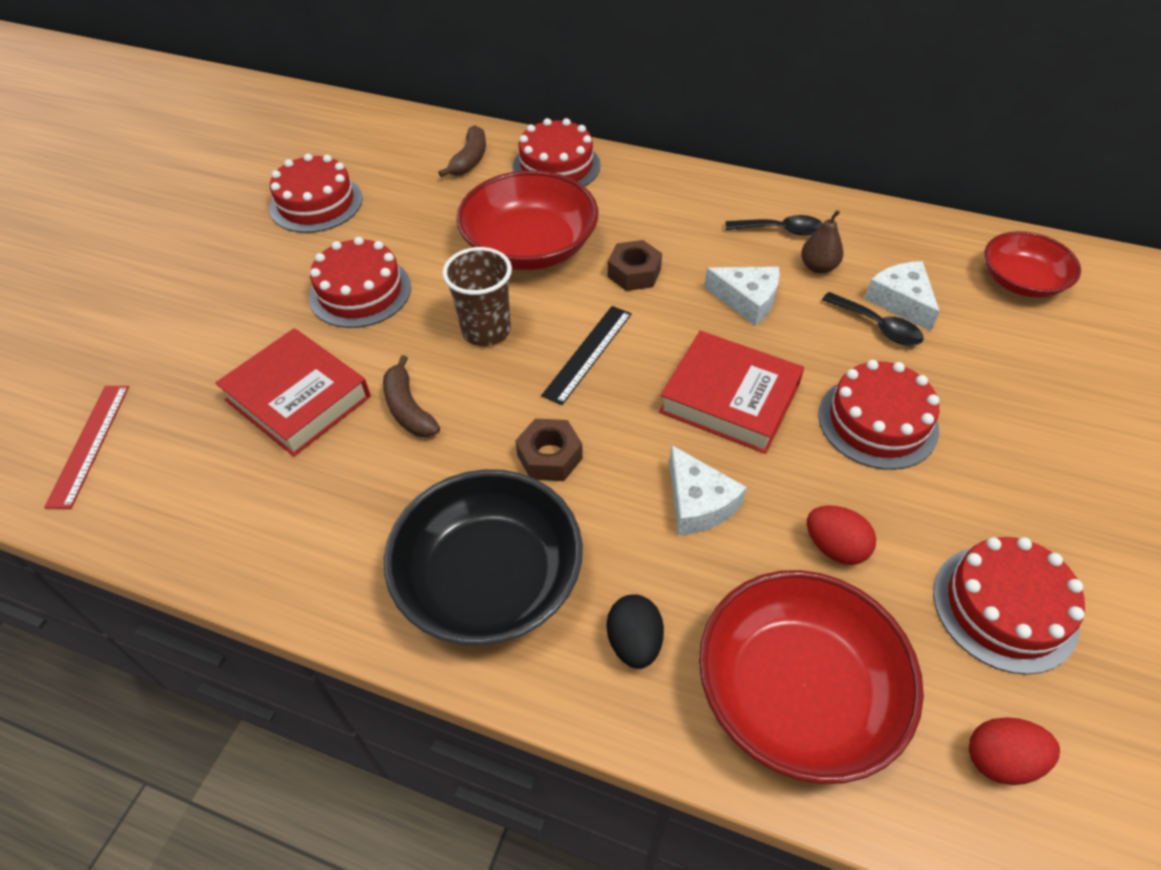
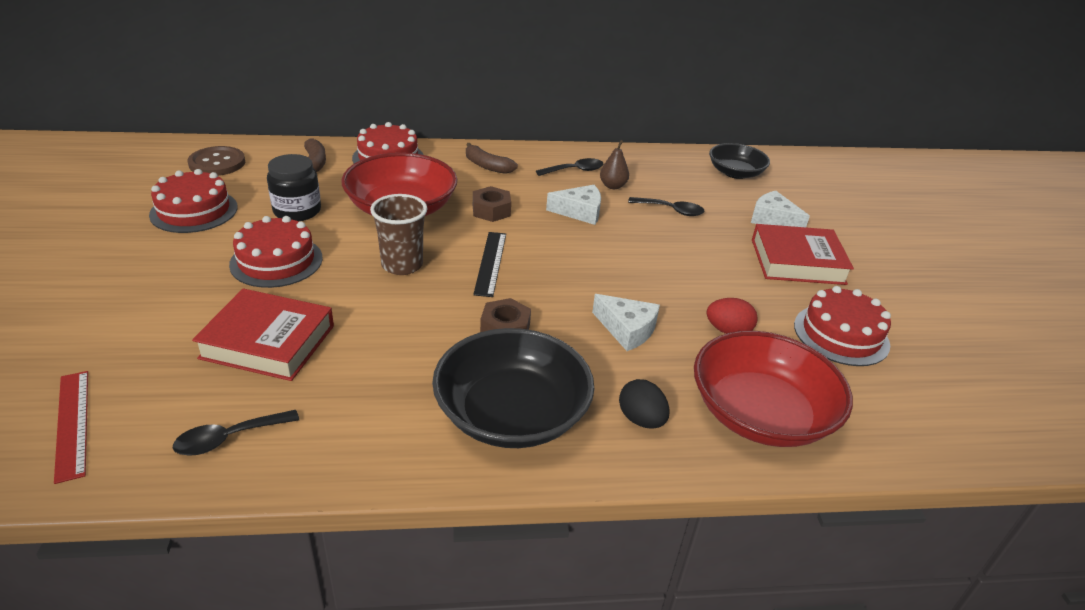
camera: 30 degrees left, 15 degrees down
(203, 509) = (228, 438): none -> black spoon
(371, 140) = (217, 163): none -> brown button
(408, 408) = (371, 326): brown banana -> brown banana (487, 166)
(416, 225) = (297, 211): none -> black jar
(729, 398) = (606, 267): red book -> red book (797, 261)
(877, 422) = (706, 259): red cake -> none
(901, 301) = (675, 195): white cheese -> white cheese (773, 219)
(1000, 759) = (892, 410): red egg -> none
(1021, 281) = (735, 173): red bowl -> black bowl

